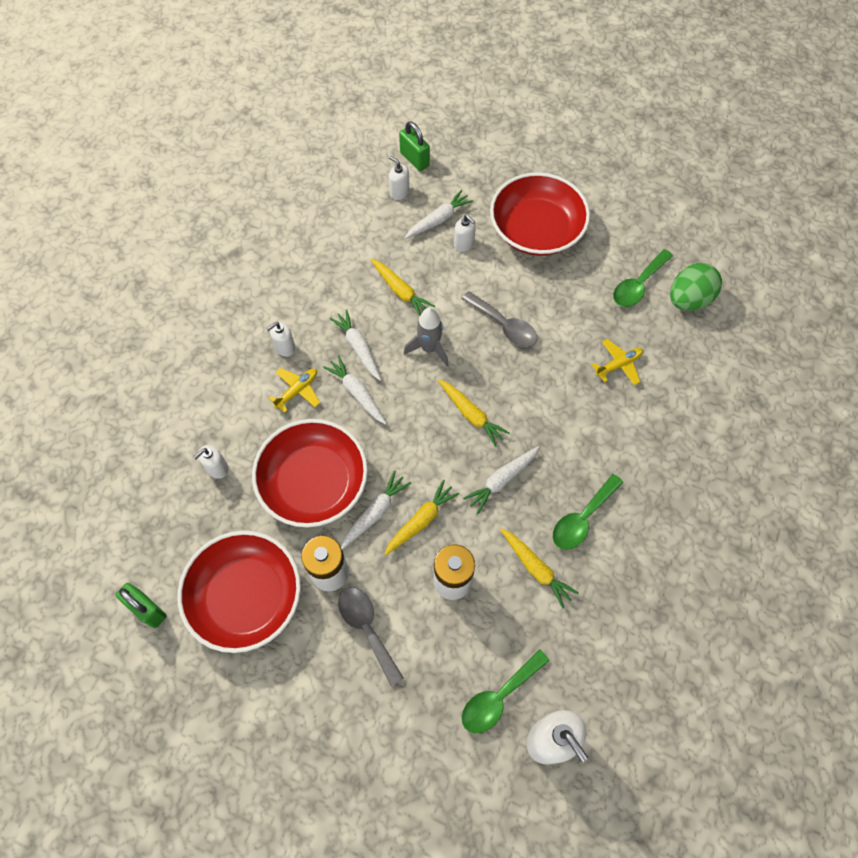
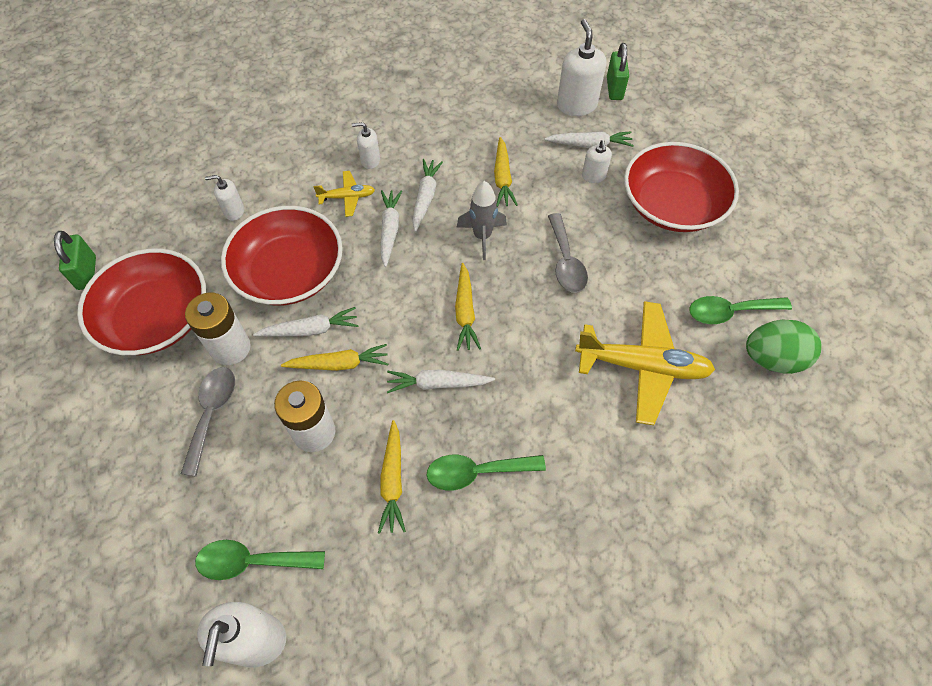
camera: 40 degrees right, 5 degrees down
(399, 192) = (576, 105): white soap dispenser -> white soap dispenser, size x1.80
(618, 365) = (642, 366): yellow plane -> yellow plane, size x2.01

